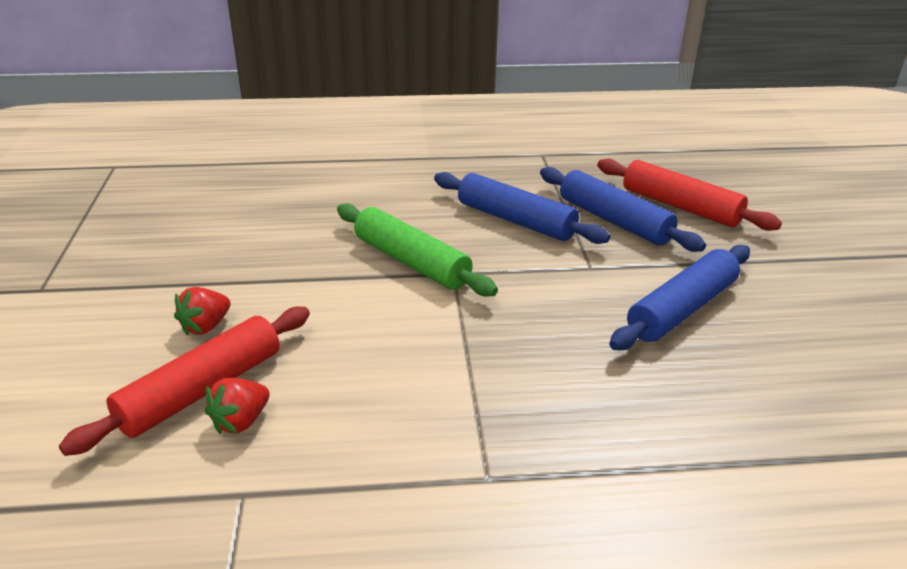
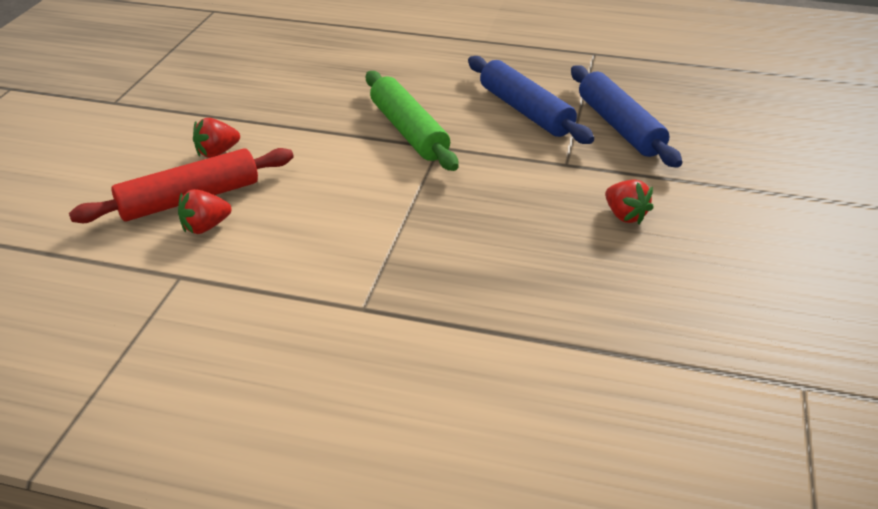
camera: 20 degrees right, 5 degrees up
(680, 206) = (697, 124): red rolling pin -> none
(681, 309) = (625, 215): blue rolling pin -> red strawberry

